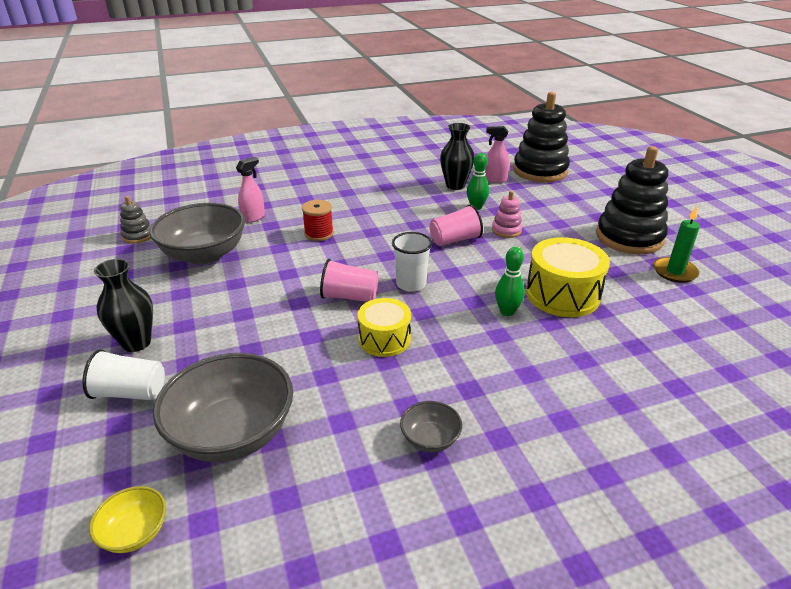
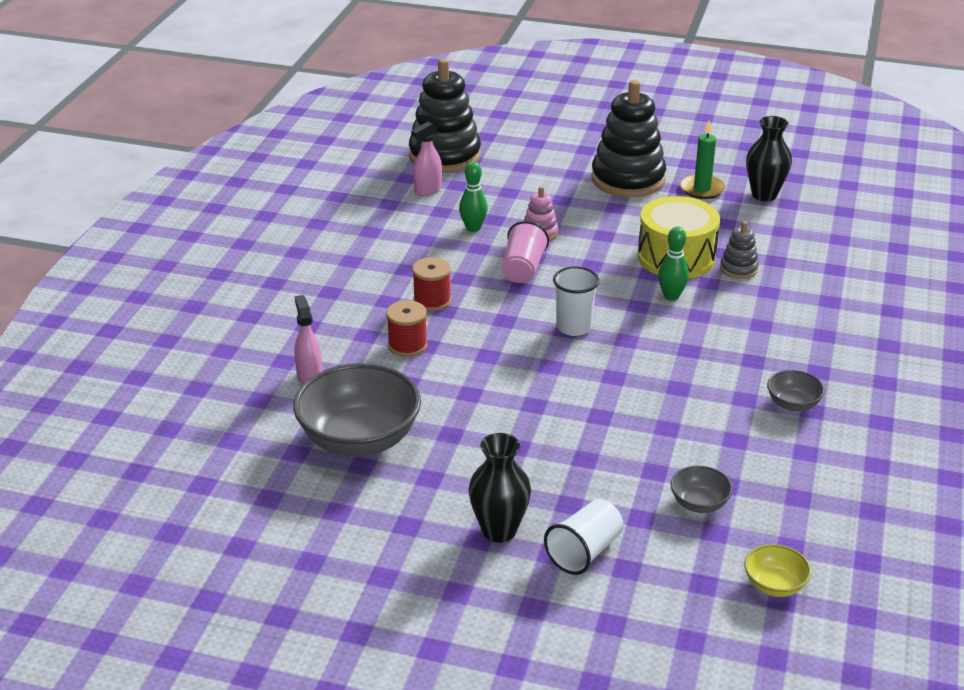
camera: 55 degrees left, 0 degrees up
(138, 236) = (246, 479): grey stacking toy -> grey stacking toy (738, 269)
(232, 433) = (699, 503): grey bowl -> grey bowl, size x0.46
(349, 297) = (557, 370): pink cup -> none
(377, 224) = (432, 301): none -> red spool
(384, 339) = (646, 376): yellow drum -> none
(455, 185) = (409, 218): black vase -> black vase (764, 195)

